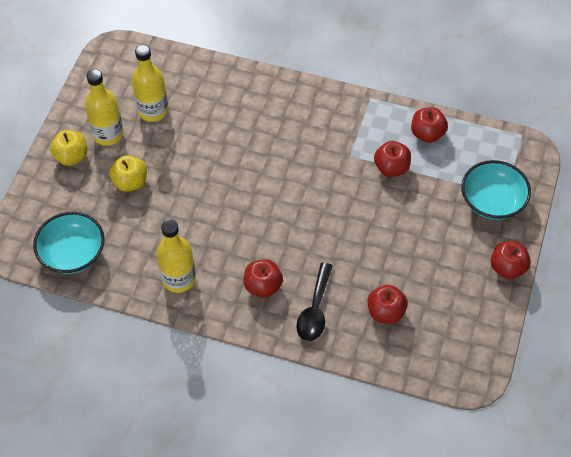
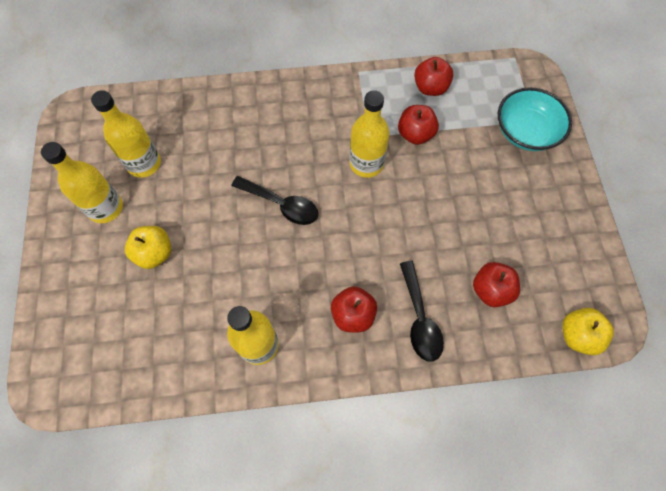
camera: 25 degrees left, 10 degrees up
(72, 157) = (75, 249): yellow apple -> yellow apple (578, 335)
(72, 253) = (124, 365): turquoise bowl -> none
(248, 183) = (281, 204): none -> black spoon
(336, 176) = (366, 163): none -> yellow bottle
(507, 268) = (577, 193): red apple -> none

